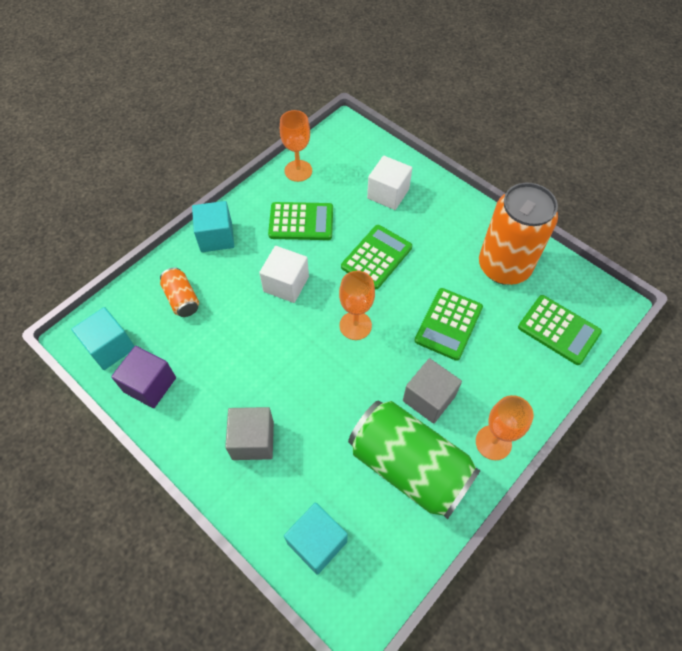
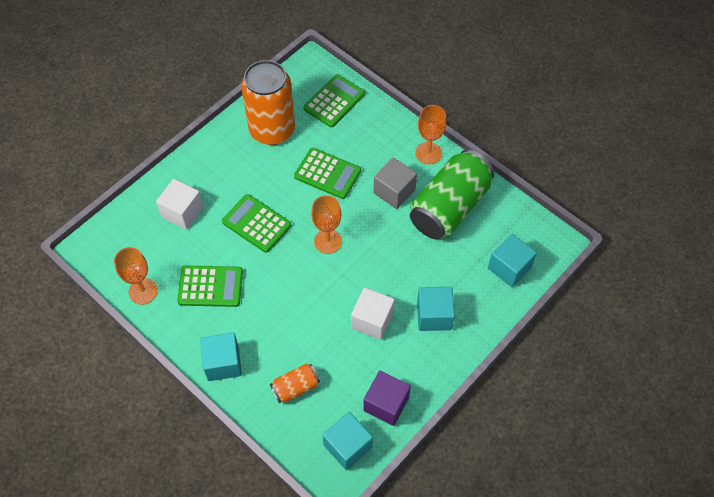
camera: 90 degrees left, 0 degrees up
(253, 440) = (434, 315): grey cube -> turquoise cube
(286, 284) = (282, 297): white cube -> white cube (372, 320)
(301, 222) = (210, 286): green calculator -> green calculator turned 90 degrees clockwise

